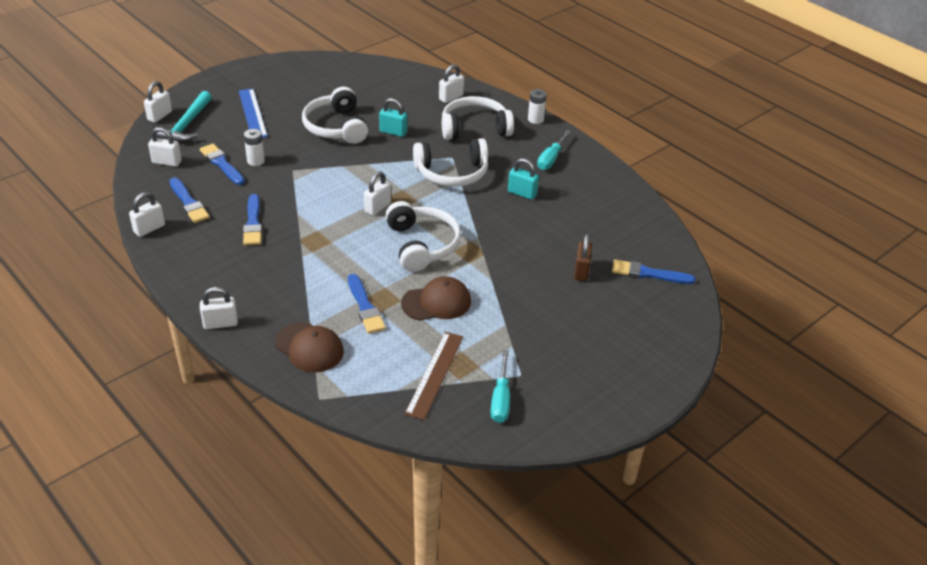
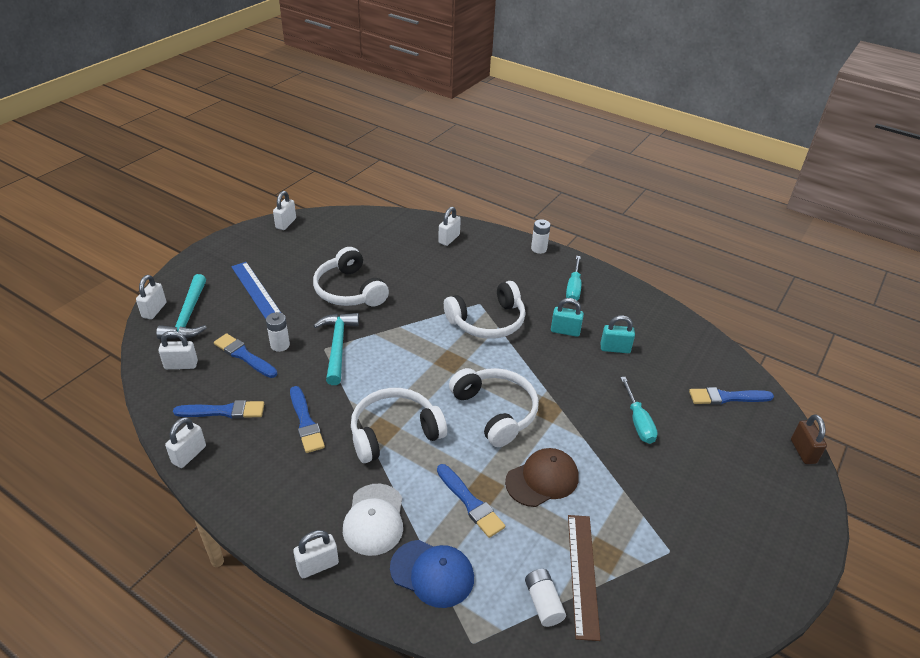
camera: 15 degrees left, 0 degrees up
(189, 203) = (224, 411): blue brush -> blue brush turned 45 degrees counterclockwise
(279, 302) = (374, 519): none -> white cap
(305, 170) = (337, 346): none -> turquoise hammer
(309, 347) = (432, 573): brown cap -> blue cap
(377, 207) = (431, 376): white padlock -> white padlock (286, 223)
(390, 386) = (543, 603): none -> white battery
(393, 132) = (409, 286): turquoise padlock -> turquoise padlock (615, 348)
(474, 128) = (486, 268): white headphones -> white headphones (394, 432)
(501, 399) = (666, 589): turquoise screwdriver -> turquoise screwdriver (638, 422)
(581, 271) = (664, 408): brown padlock -> brown padlock (803, 451)

